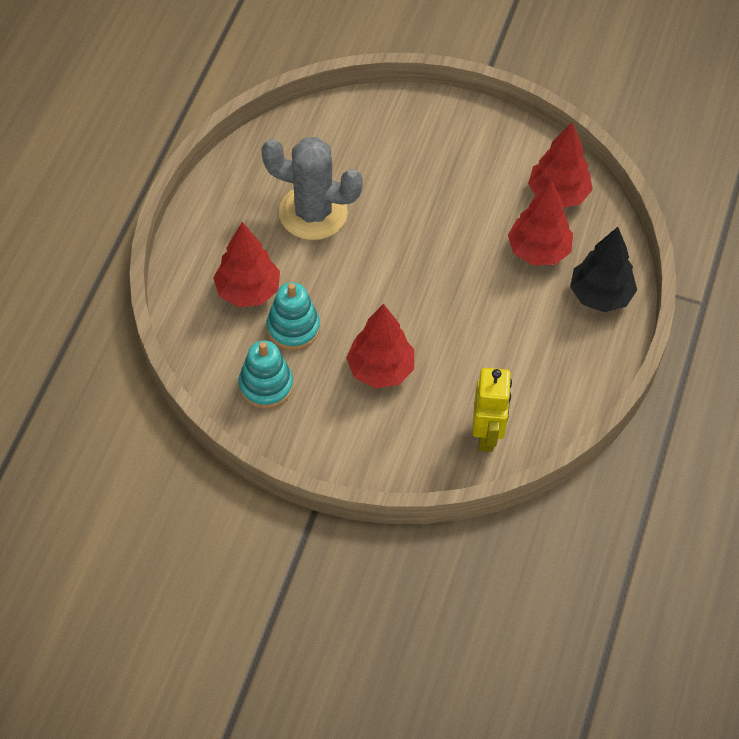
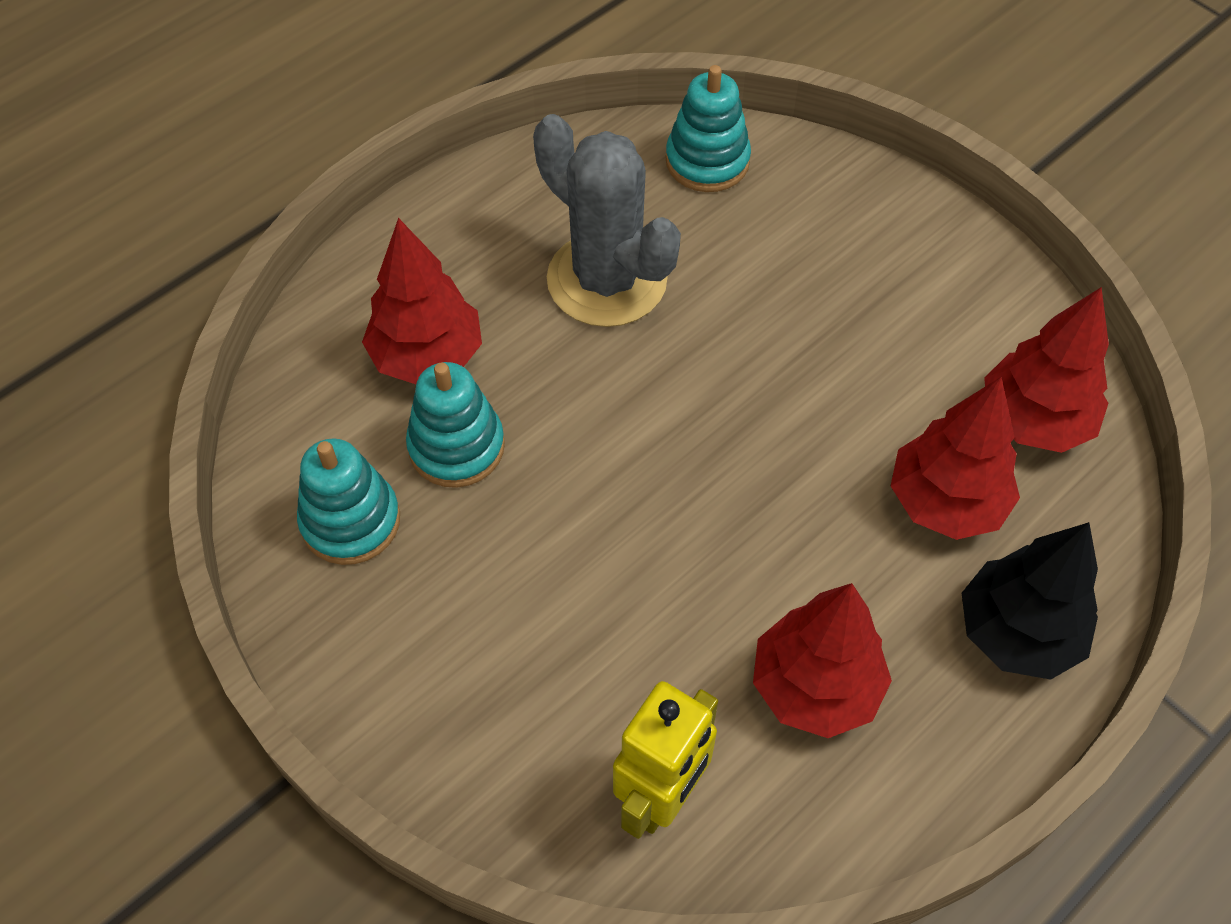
camera: 30 degrees right, 0 degrees up
(324, 127) = (707, 161): none -> turquoise stacking toy
(380, 370) = (550, 584): red tree -> red tree (815, 687)

